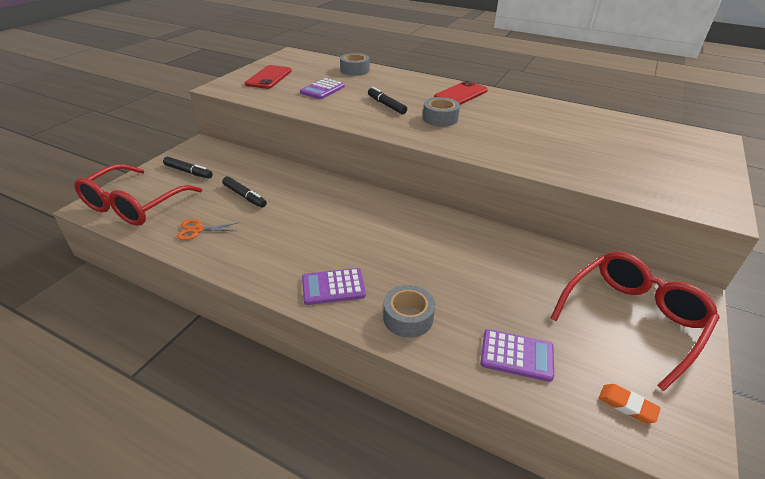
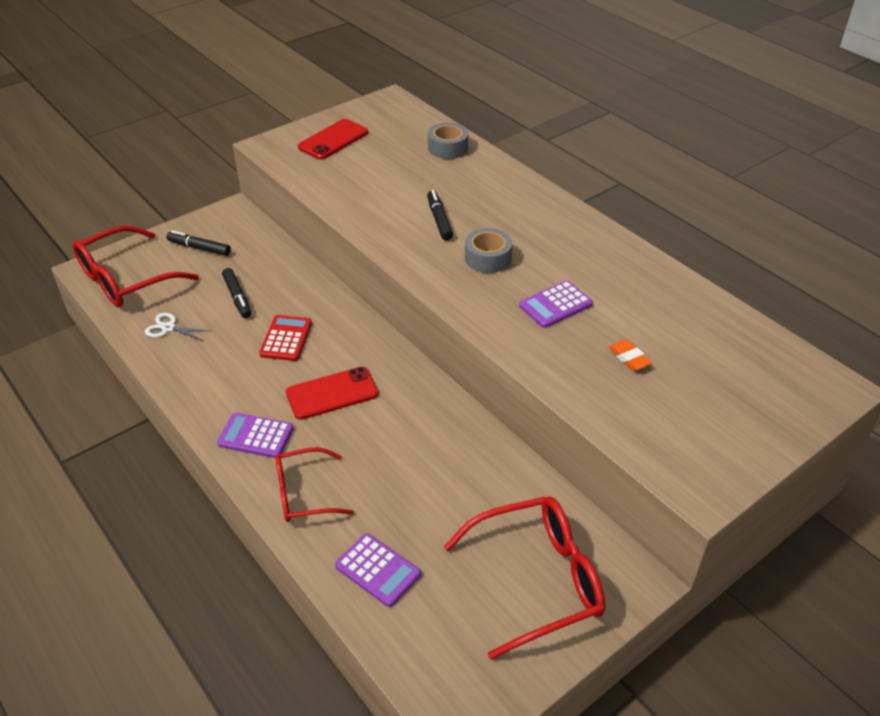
camera: 25 degrees right, 5 degrees up
(188, 172) = (199, 248): black marker -> black marker turned 150 degrees clockwise
(197, 230) = (168, 328): orange scissors -> white scissors
(306, 213) = (286, 338): none -> red calculator
(322, 89) = (382, 175): purple calculator -> purple calculator (555, 305)
(408, 317) = (303, 494): grey tape -> red glasses
(461, 94) = (551, 222): red phone -> red phone (332, 393)
(627, 405) = (442, 657): orange eraser -> orange eraser (629, 358)

